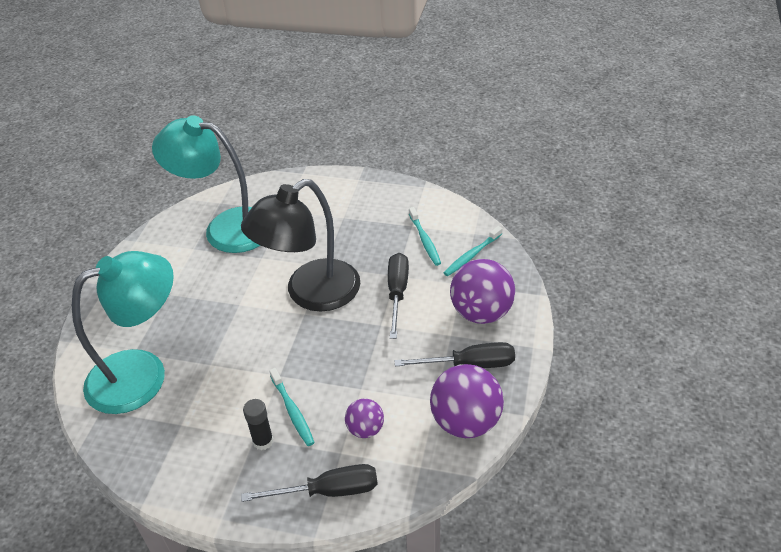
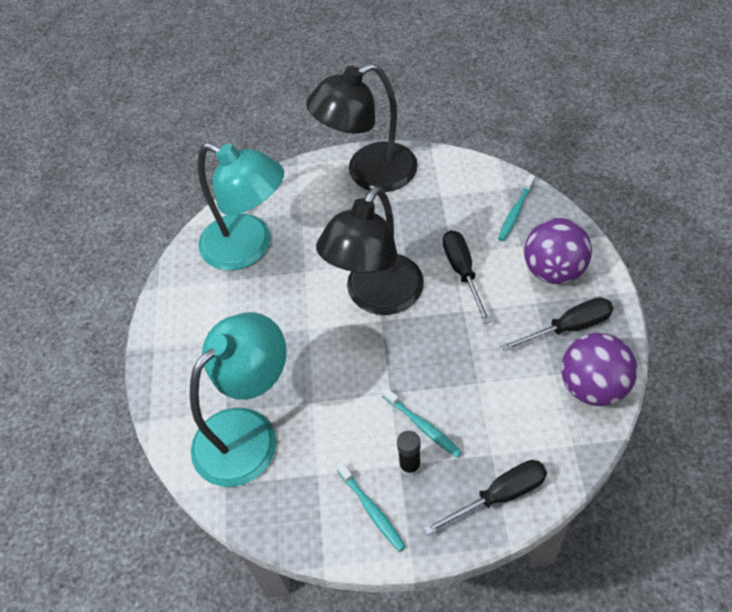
camera: 15 degrees left, 10 degrees up
(226, 228) = (249, 248): turquoise lamp -> turquoise lamp turned 150 degrees counterclockwise
(358, 194) = (369, 173): none -> black lamp
(365, 429) = (503, 423): purple ball -> none
(424, 240) = (461, 208): turquoise toothbrush -> turquoise toothbrush (371, 509)

